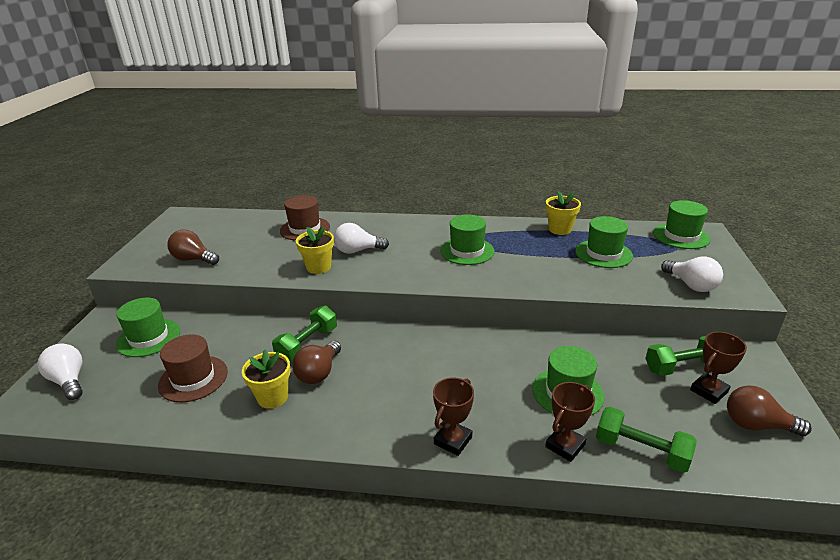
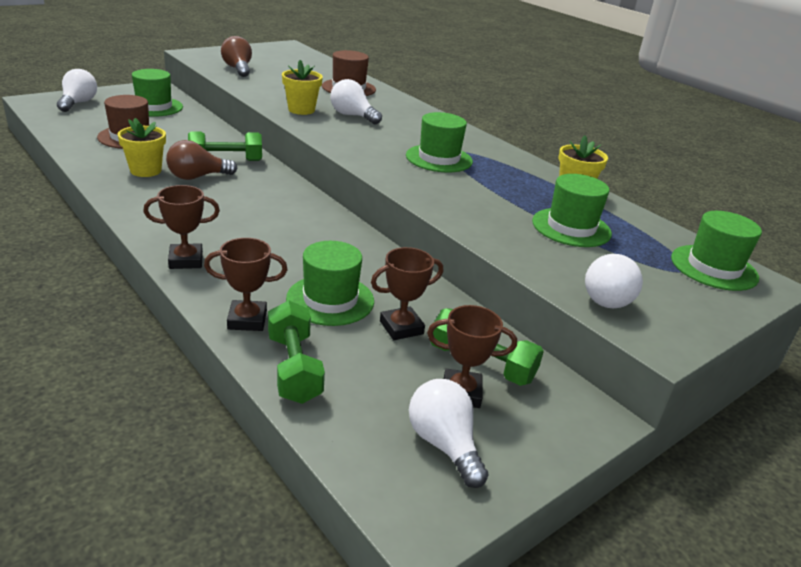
camera: 40 degrees right, 0 degrees up
(623, 378) = (401, 327): none -> brown trophy
(756, 425) = (444, 444): brown light bulb -> white light bulb

